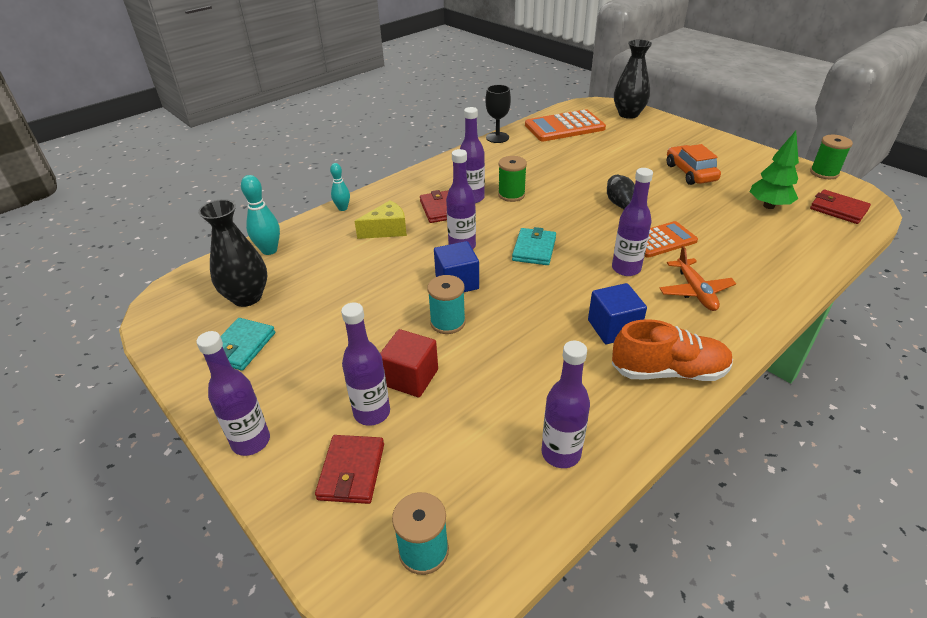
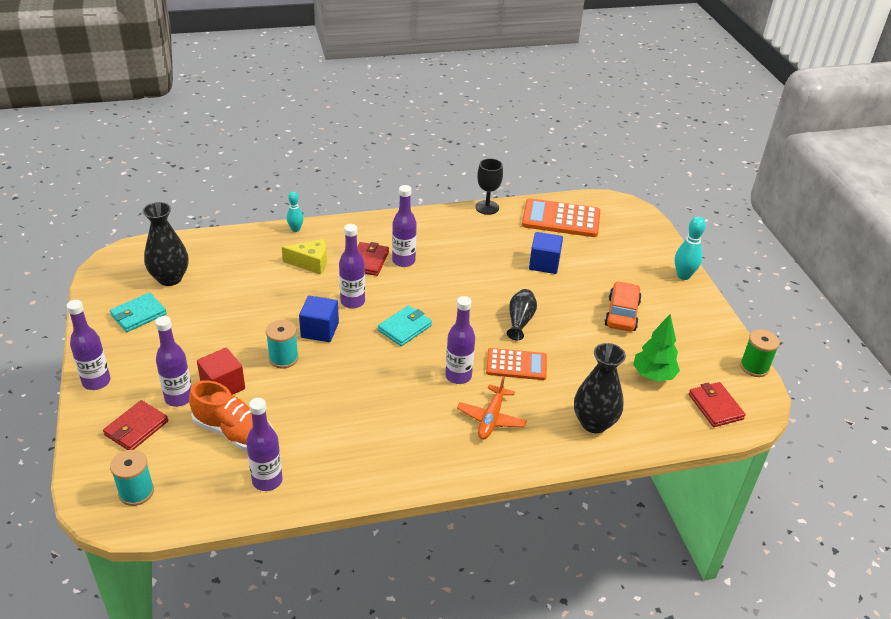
camera: 25 degrees right, 0 degrees up
(269, 250) = (214, 245): turquoise bowling pin -> turquoise bowling pin (683, 276)
(511, 195) = (439, 271): green spool -> none
(613, 328) = (395, 417): blue cube -> blue cube (544, 264)
(628, 114) = (640, 228): black vase -> black vase (594, 423)
(668, 371) = (398, 465): orange shoe -> orange shoe (234, 432)

